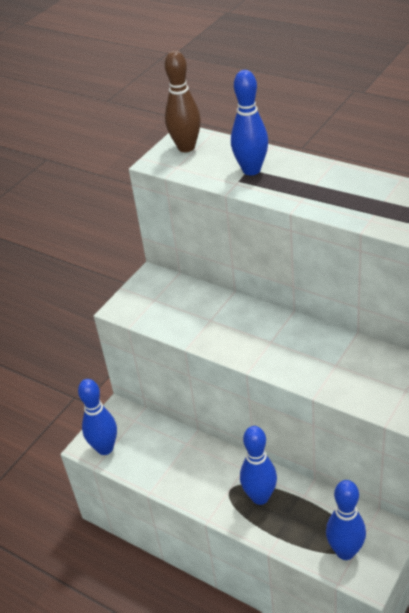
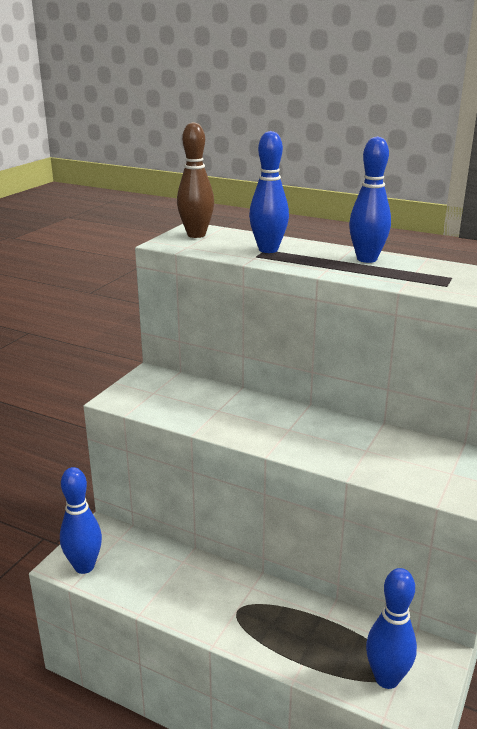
camera: 10 degrees left, 15 degrees down
(260, 497) = (274, 618): blue bowling pin -> blue bowling pin (367, 259)

